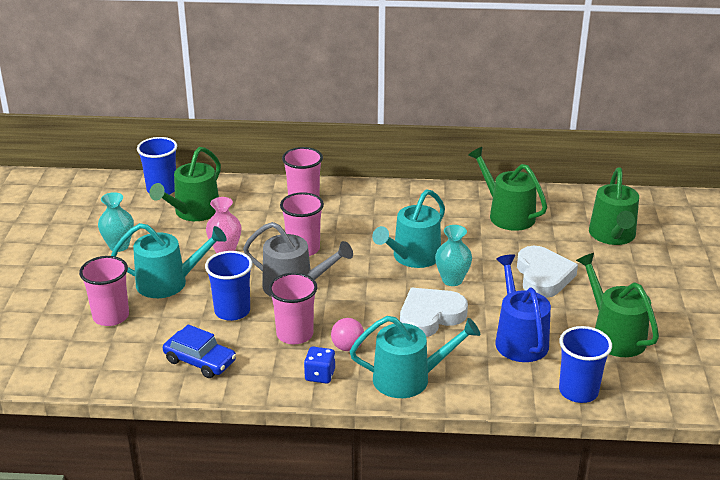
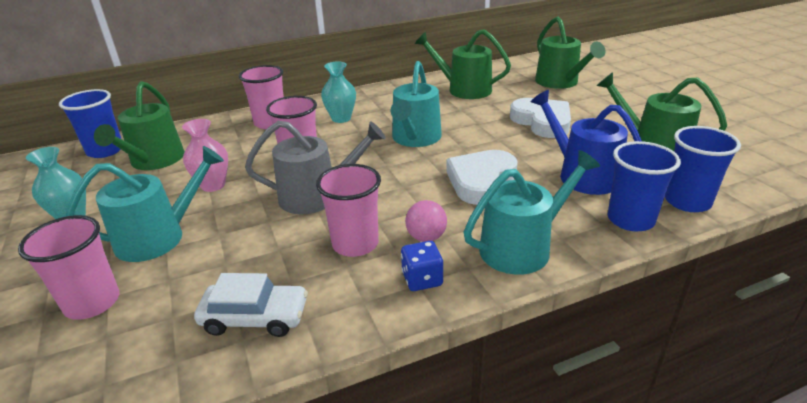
camera: 25 degrees left, 0 degrees up
(200, 361) = (255, 317): blue car -> white car
(232, 311) = (261, 243): blue cup -> blue cup (630, 220)
(452, 280) = (469, 146): turquoise vase -> turquoise vase (341, 118)

